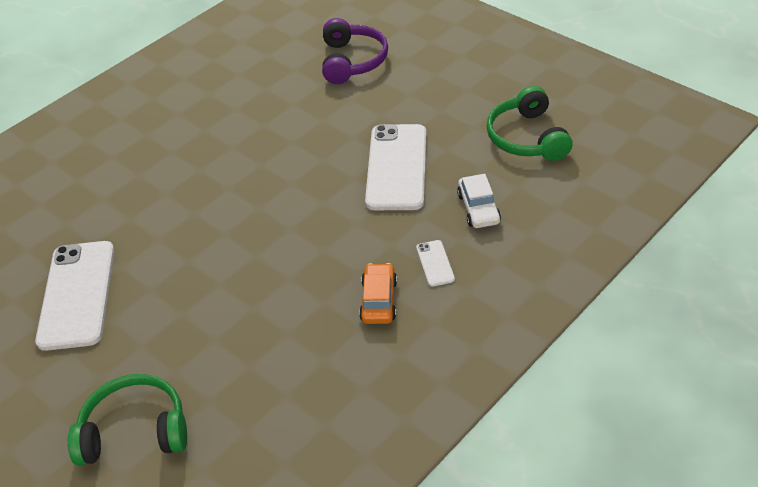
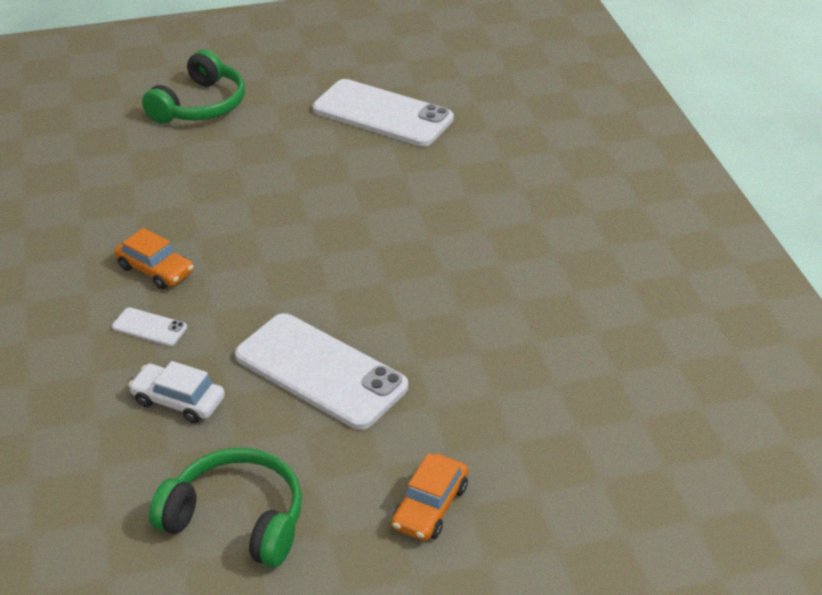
camera: 120 degrees right, 5 degrees down
(352, 61) = (583, 436): purple headphones -> none
(448, 84) = (430, 506): none -> orange car

